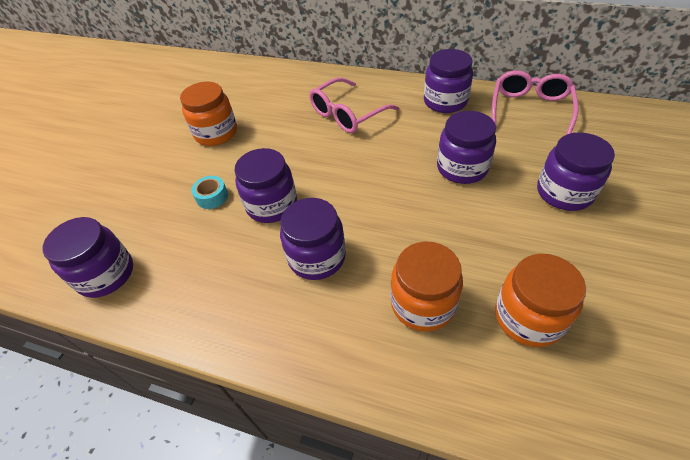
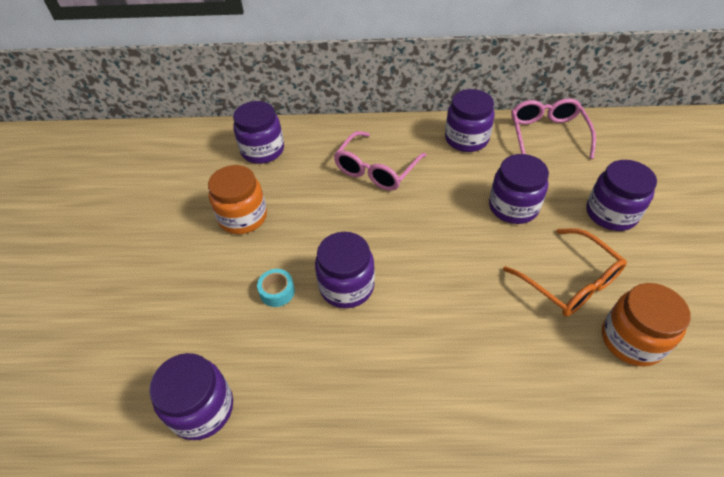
camera: 20 degrees left, 0 degrees up
(317, 257) = (420, 331): purple jar -> purple jar (262, 150)
(423, 303) = (539, 351): orange jar -> none
(486, 246) = (568, 281): none -> orange glasses

